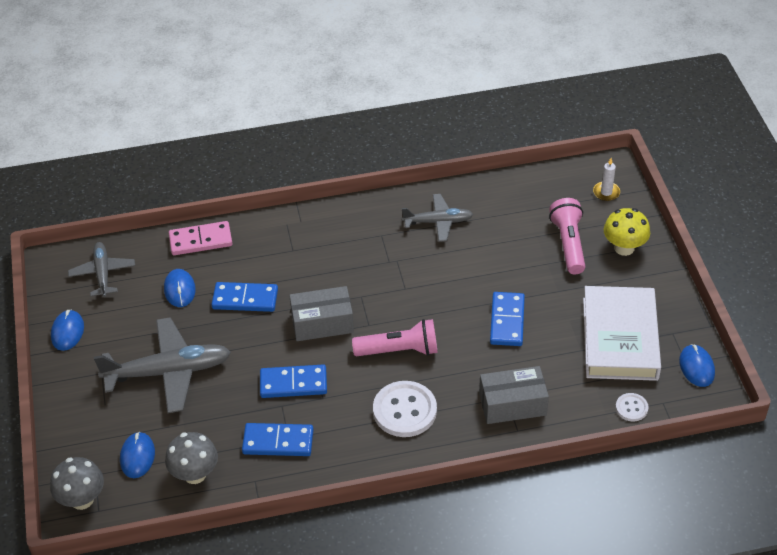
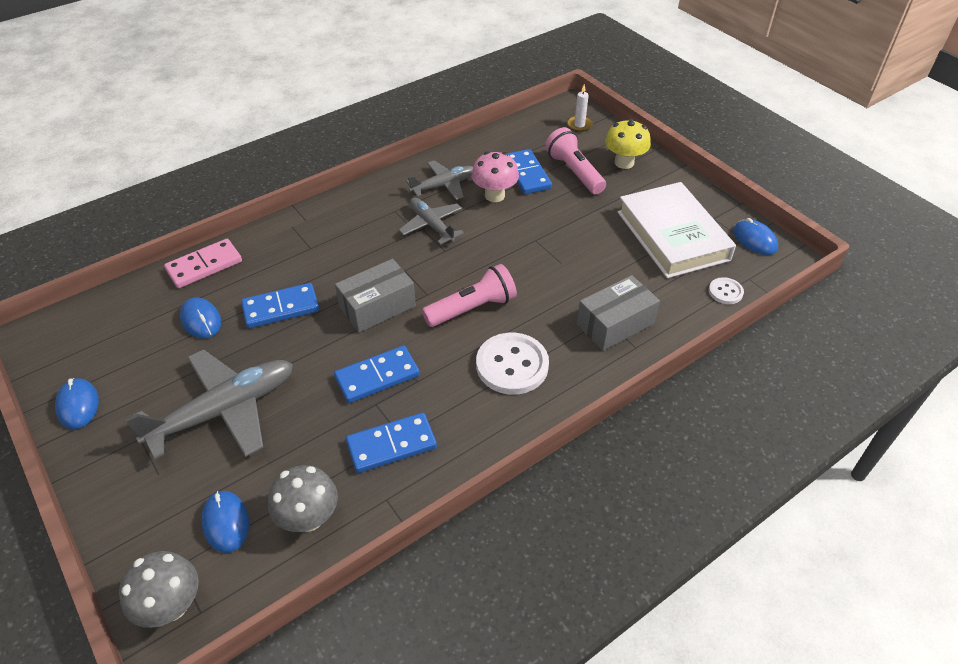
camera: 25 degrees left, 0 degrees up
(102, 273) = (100, 330): grey plane -> grey plane (431, 225)
(479, 246) = (494, 195): none -> pink mushroom
(507, 321) = (561, 251): blue domino -> blue domino (527, 174)

